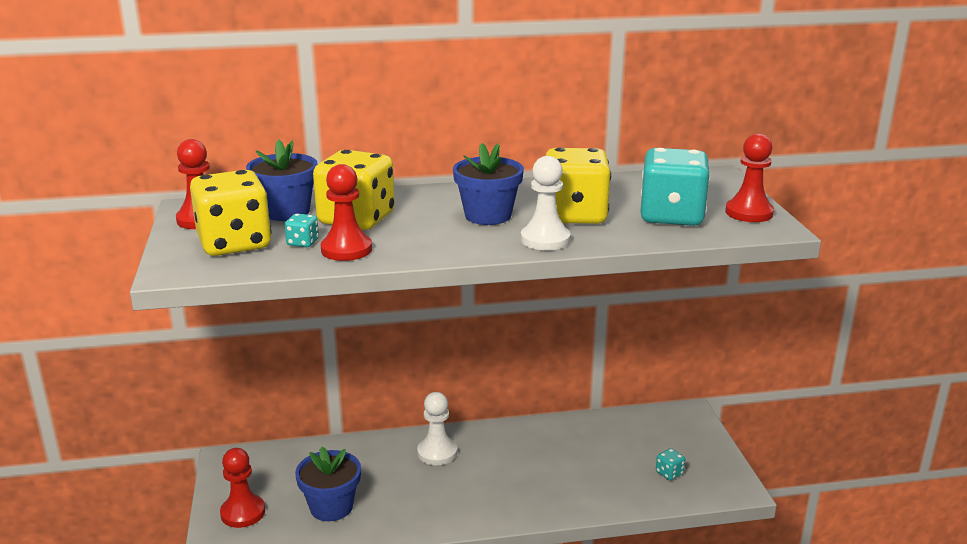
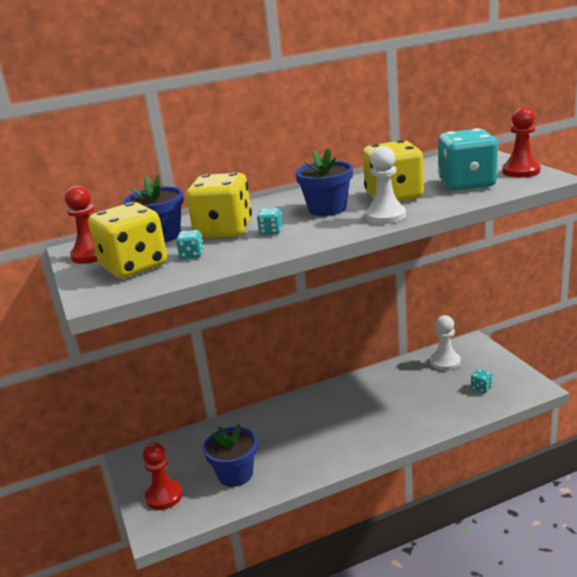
camera: 10 degrees left, 0 degrees up
(346, 249) = (232, 253): red pawn -> none
(406, 232) = (271, 231): none -> turquoise dice
(437, 453) = (299, 413): white pawn -> white pawn (445, 362)

